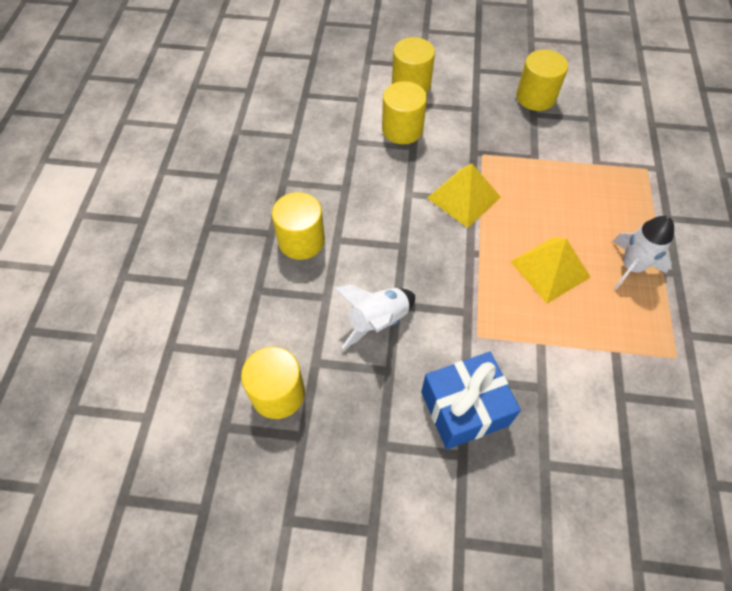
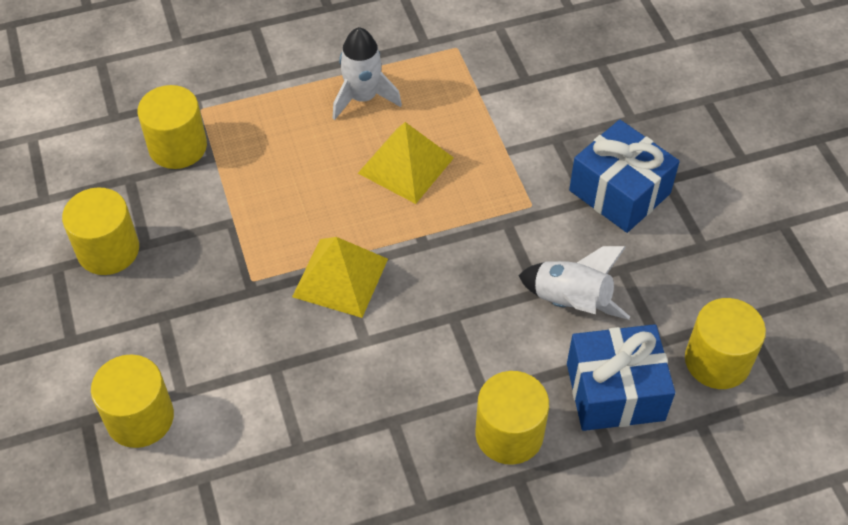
camera: 115 degrees left, 5 degrees down
(294, 313) = (615, 391): none -> blue gift
(402, 129) = (246, 393): yellow cylinder -> yellow cylinder (178, 147)

